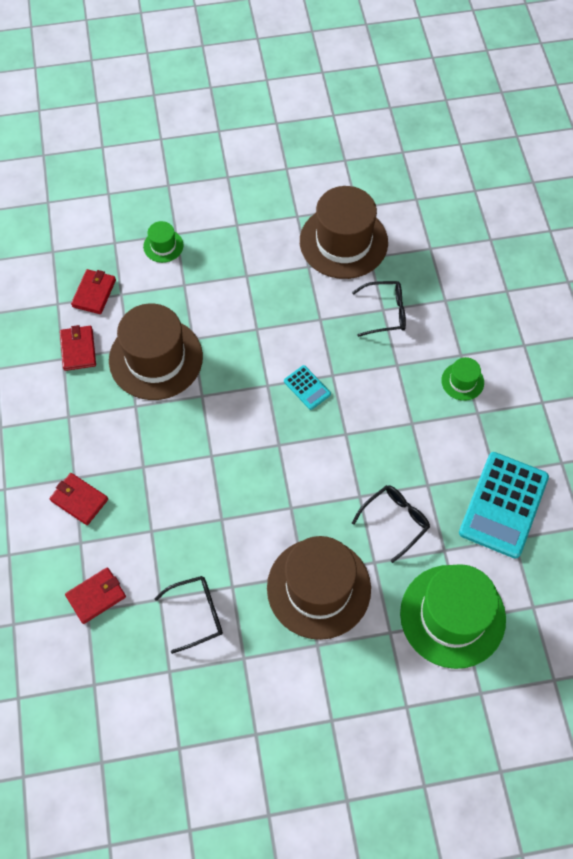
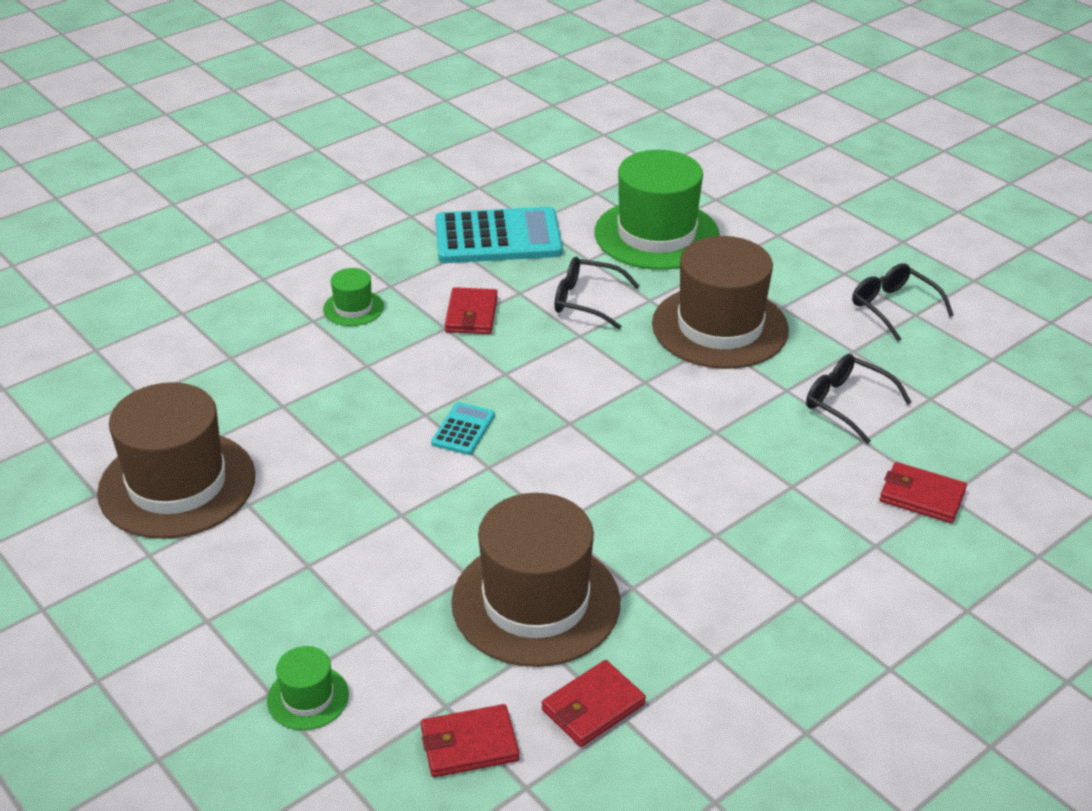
camera: 120 degrees left, 25 degrees down
(79, 500) = (823, 576): red wallet -> red wallet (471, 315)
(385, 312) = (287, 402): black glasses -> black glasses (893, 307)

